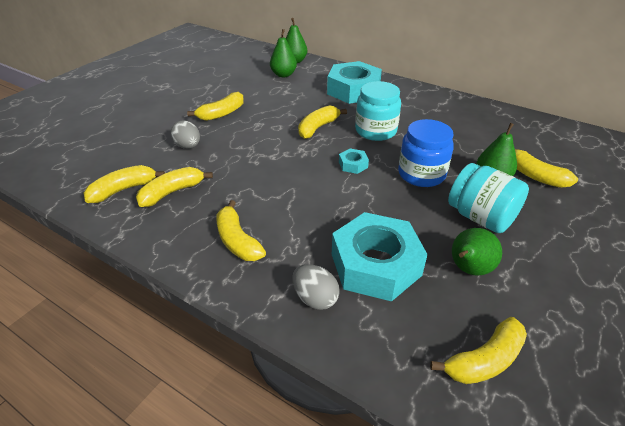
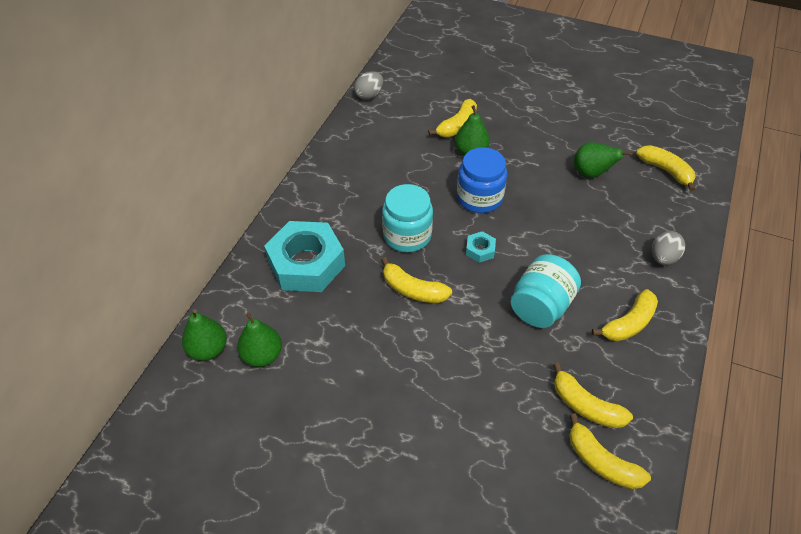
camera: 100 degrees left, 10 degrees up
(188, 146) = (492, 423): grey egg -> grey egg (369, 95)
(221, 113) = (400, 408): yellow banana -> none
(375, 264) = (611, 225): turquoise nut -> none
(480, 217) = (528, 163): turquoise jar -> turquoise jar (541, 306)

